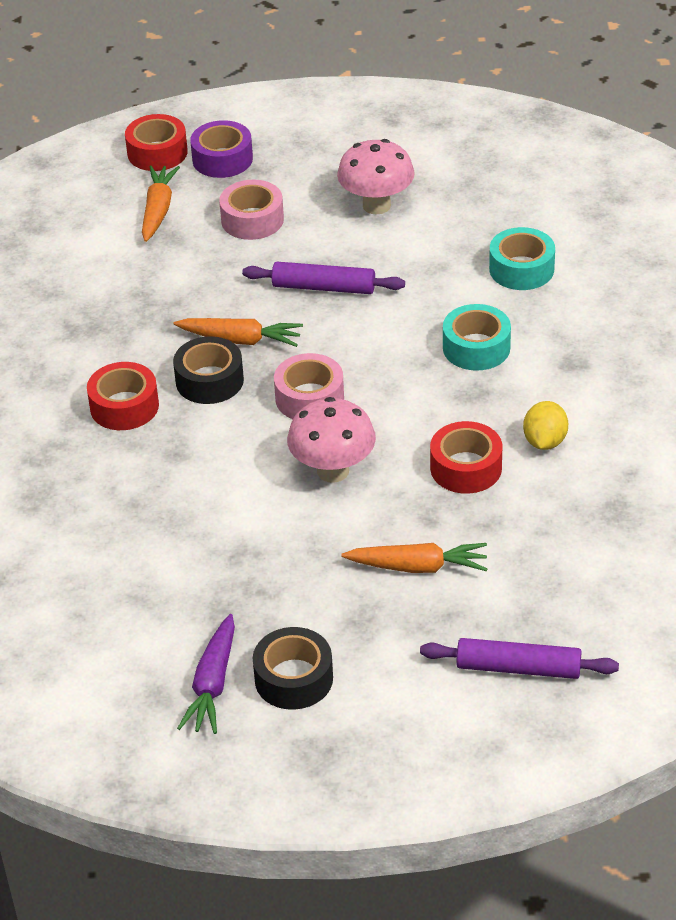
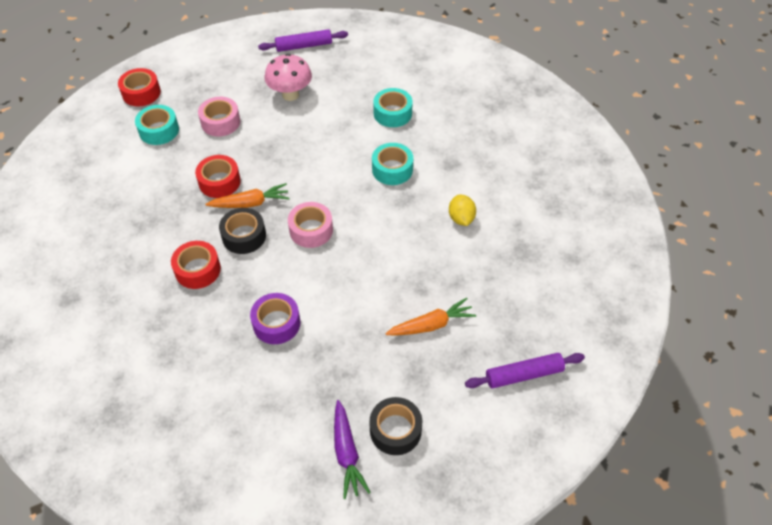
camera: 25 degrees left, 10 degrees up
(158, 210) = (159, 130): orange carrot -> turquoise tape
(222, 159) = (184, 88): purple tape -> purple tape (276, 323)
(324, 287) = (284, 155): purple rolling pin -> purple rolling pin (304, 46)
(333, 471) = (349, 275): pink mushroom -> none
(466, 468) = (425, 249): red tape -> red tape (219, 182)

